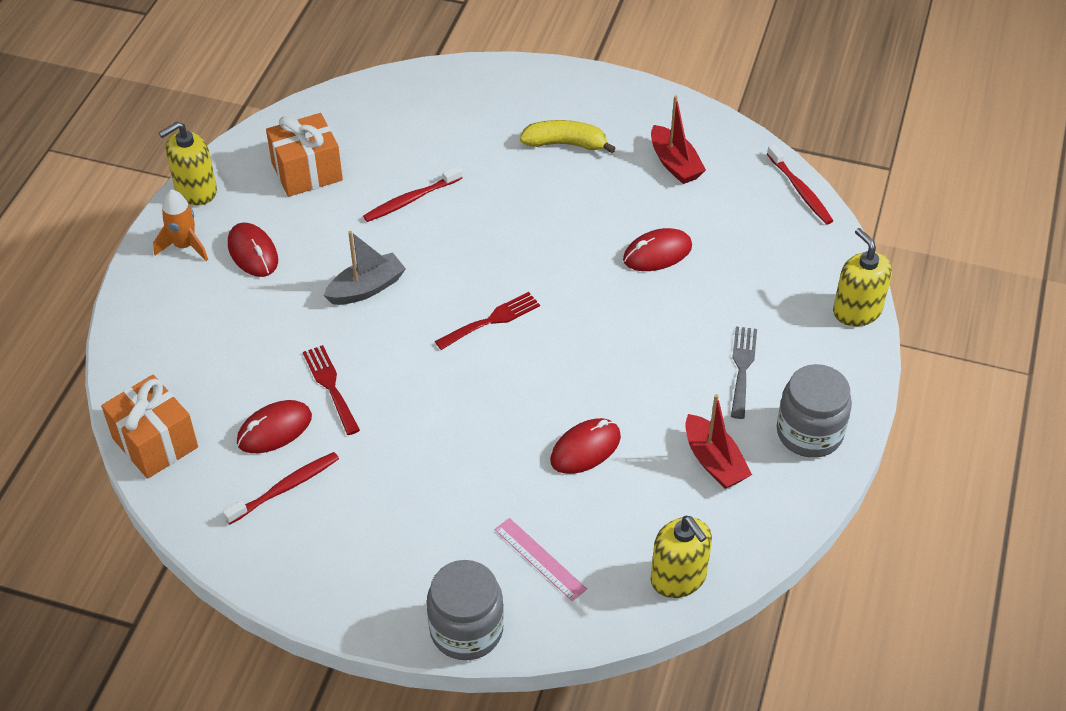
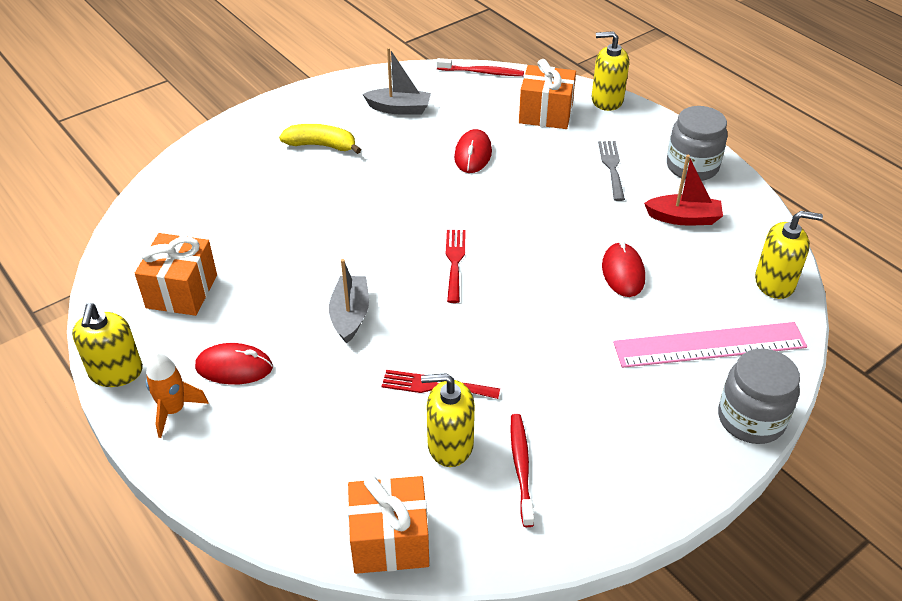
camera: 55 degrees left, 5 degrees down
(274, 429) = (450, 445): red mouse -> yellow soap dispenser
(411, 199) = (284, 246): red toothbrush -> none
(540, 559) = (709, 345): pink ruler -> pink ruler, size x1.88
(565, 144) = (321, 145): yellow banana -> yellow banana turned 60 degrees clockwise
(675, 164) = (399, 108): red boat -> grey boat
(742, 367) = (612, 167): grey fork -> grey fork turned 45 degrees clockwise
(780, 274) = (545, 114): none -> orange gift

